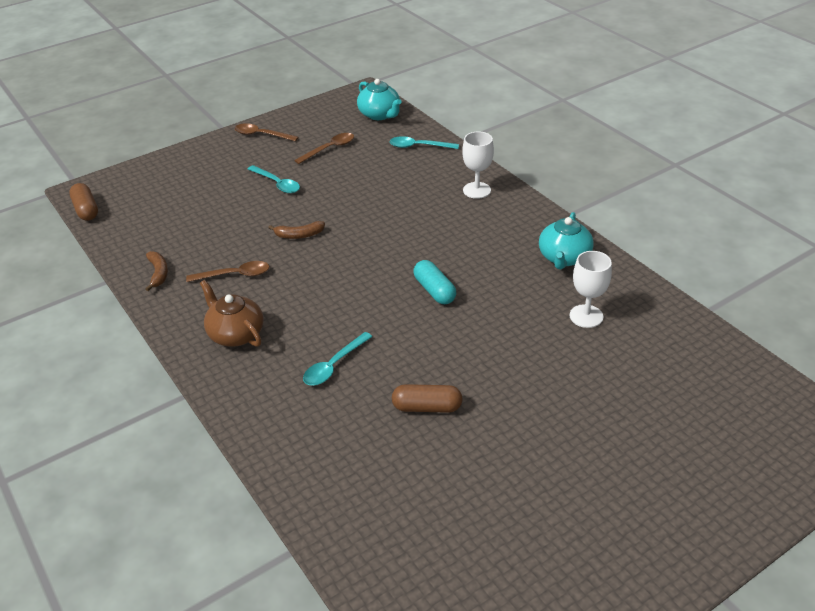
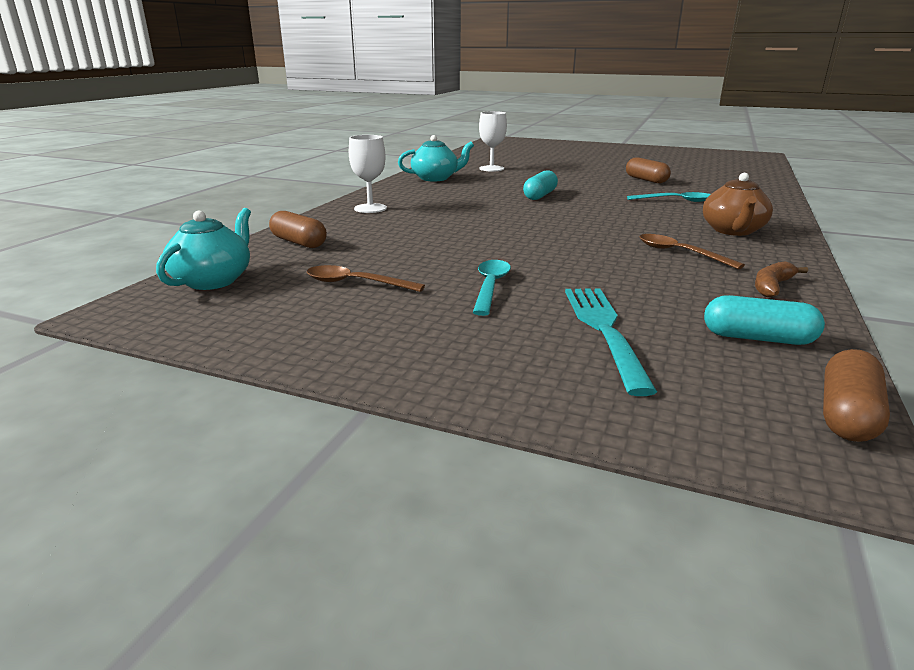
camera: 125 degrees left, 15 degrees down
(137, 228) = (757, 338): none -> turquoise capsule
(197, 193) = (604, 330): none -> turquoise fork
(261, 135) = (362, 347): brown spoon -> none
(299, 235) = (565, 247): brown banana -> none
(418, 146) = (299, 242): turquoise spoon -> brown capsule

